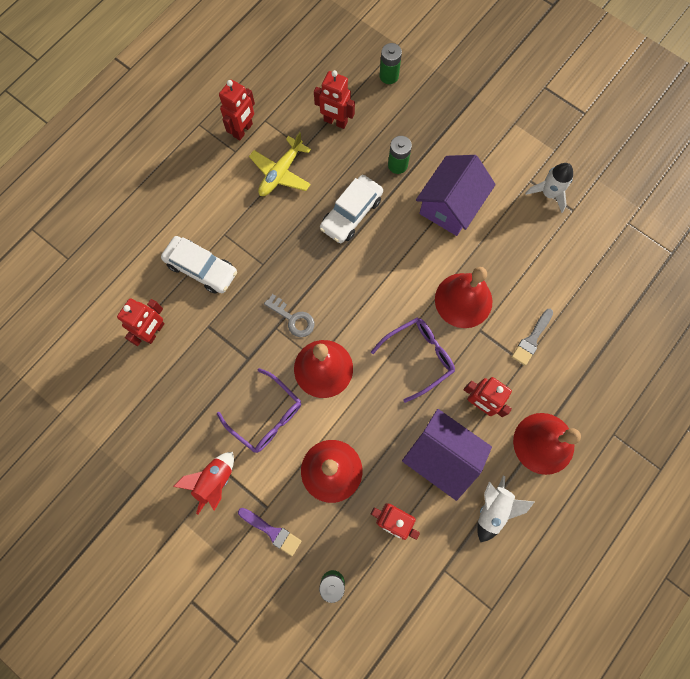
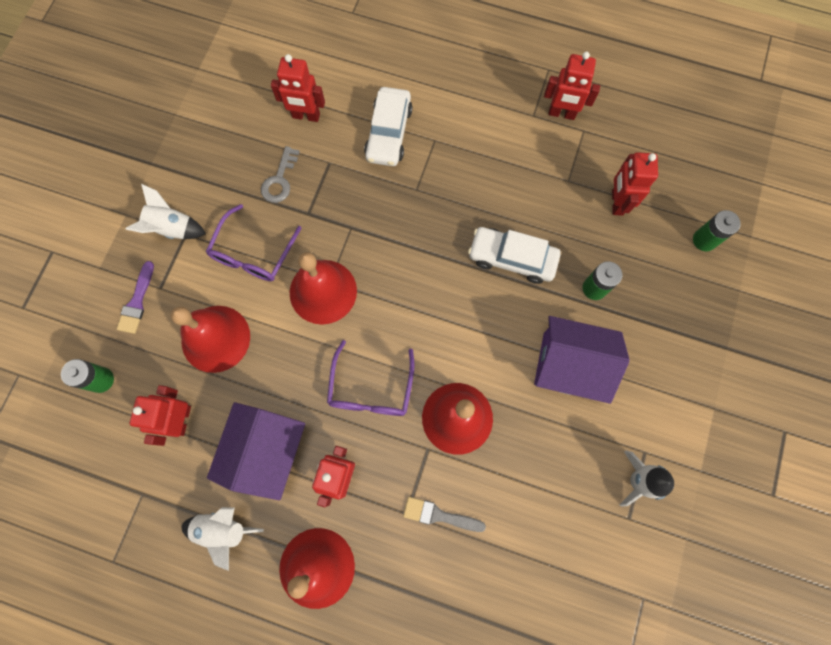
camera: 70 degrees right, 0 degrees up
(214, 481) = (172, 228): red rocket -> white rocket
(281, 173) = (528, 169): yellow plane -> none
(293, 318) = (367, 241): grey key -> grey key (280, 180)
(419, 357) = (371, 389): purple glasses -> purple glasses turned 60 degrees clockwise

